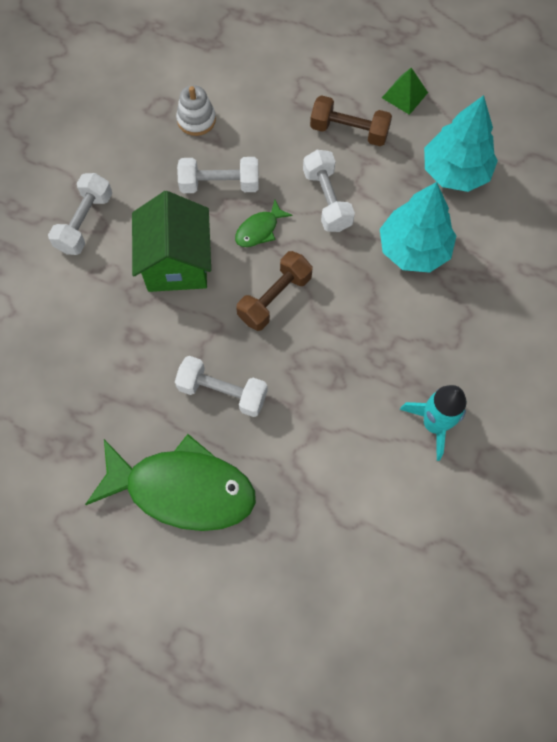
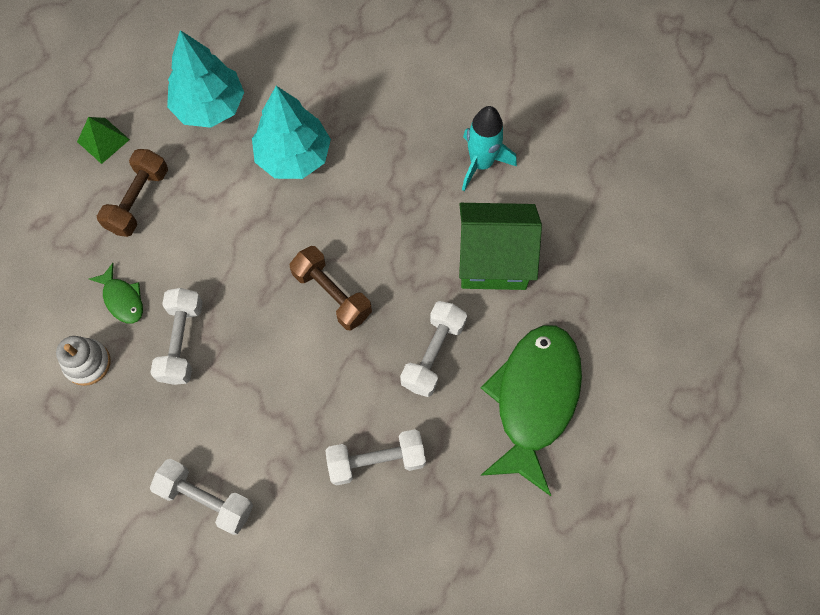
camera: 85 degrees left, 0 degrees up
(176, 263) = (276, 394): green house -> green house (493, 260)
(259, 230) = (247, 303): green fish -> green fish (122, 299)
(327, 200) = (222, 232): white dumbbell -> white dumbbell (376, 461)

